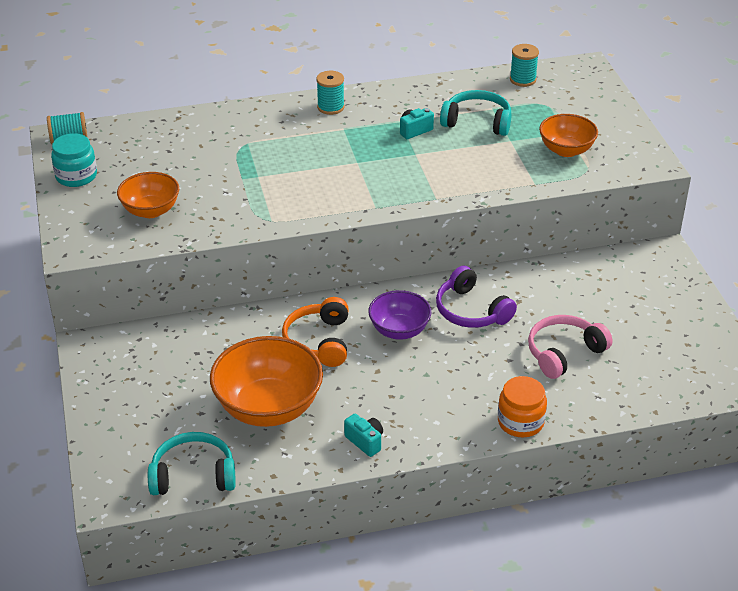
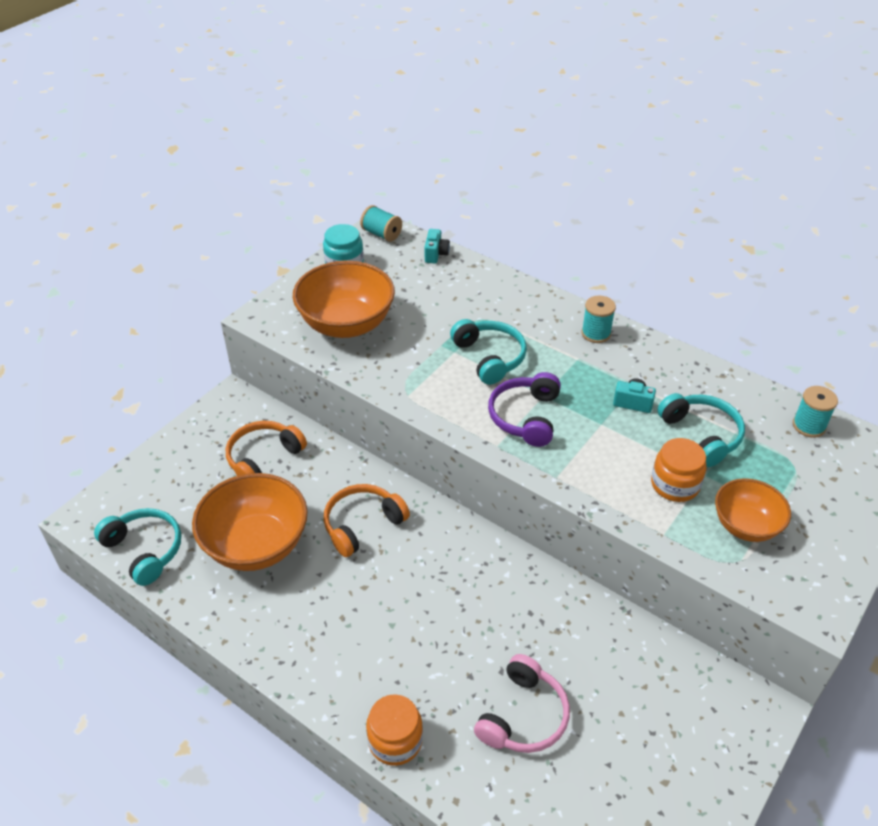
camera: 50 degrees right, 5 degrees up
(150, 210) = (346, 324): orange bowl -> orange bowl, size x1.67
(182, 360) = (263, 458): none -> orange headphones
(287, 164) = (489, 357): none -> turquoise headphones
(365, 441) = (270, 636): turquoise camera -> turquoise camera (436, 254)
(399, 330) = (428, 568): purple bowl -> none
(471, 311) = (506, 603): purple headphones -> purple headphones (525, 417)
(503, 156) = (675, 484): none -> orange jar
(564, 353) = (523, 716): pink headphones -> pink headphones turned 105 degrees clockwise

